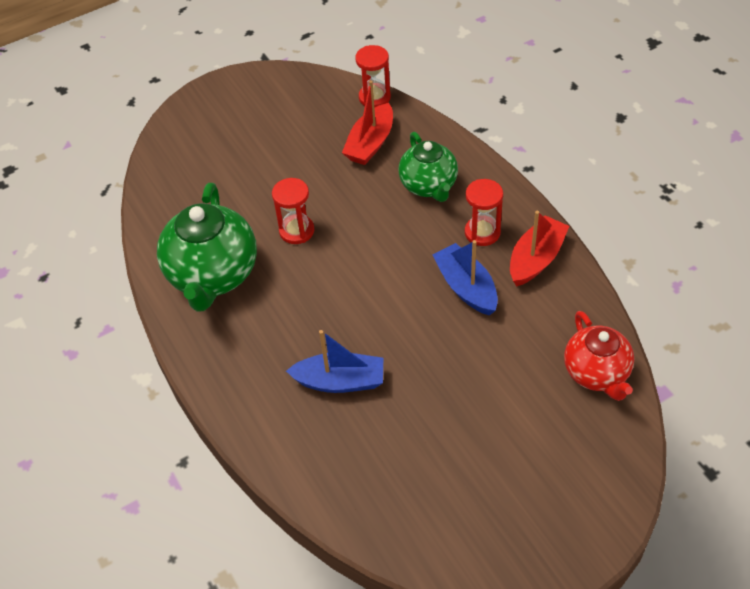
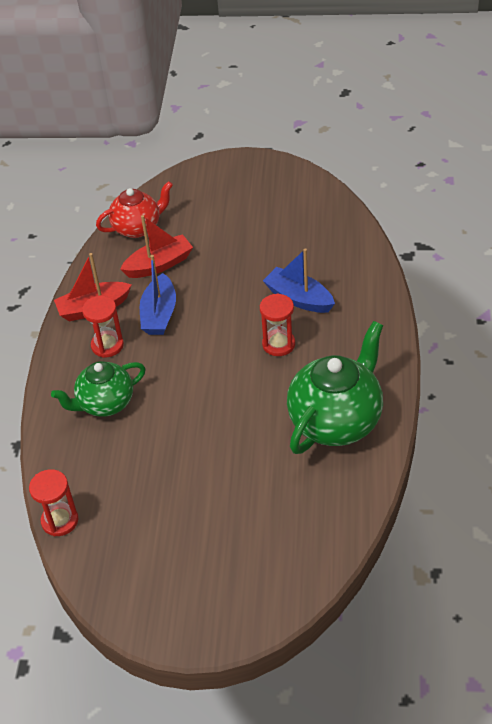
camera: 145 degrees left, 5 degrees down
(296, 231) = (241, 423): red hourglass -> red hourglass (278, 344)
(370, 143) = (111, 471): red boat -> red boat (159, 265)
(429, 186) = (105, 404): green teapot -> green teapot turned 135 degrees counterclockwise
(597, 373) = (138, 227): red teapot -> red teapot turned 45 degrees clockwise

